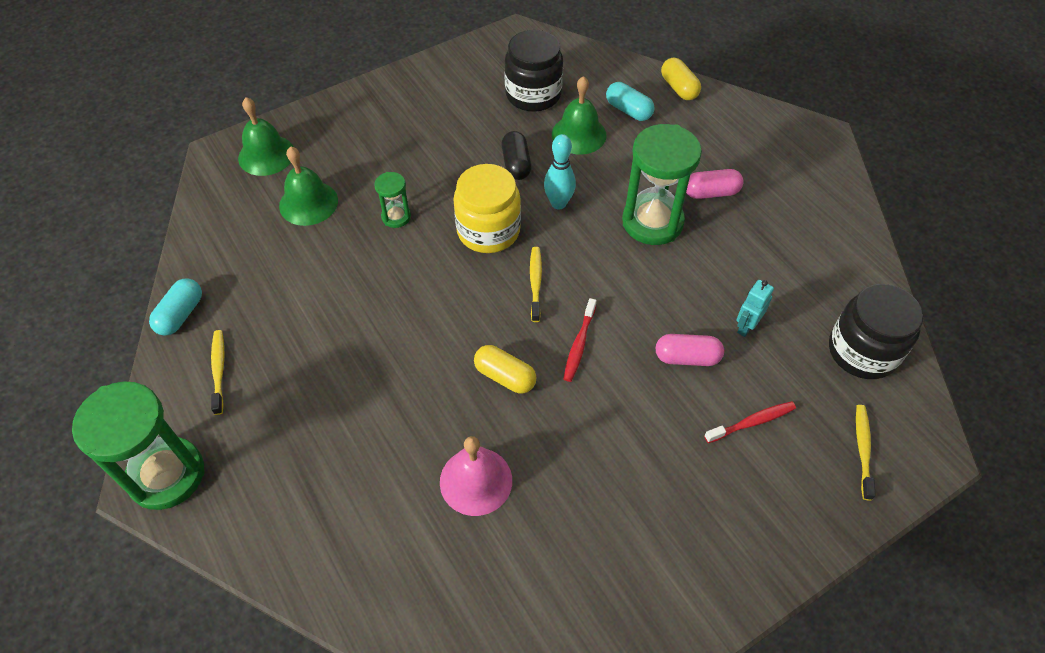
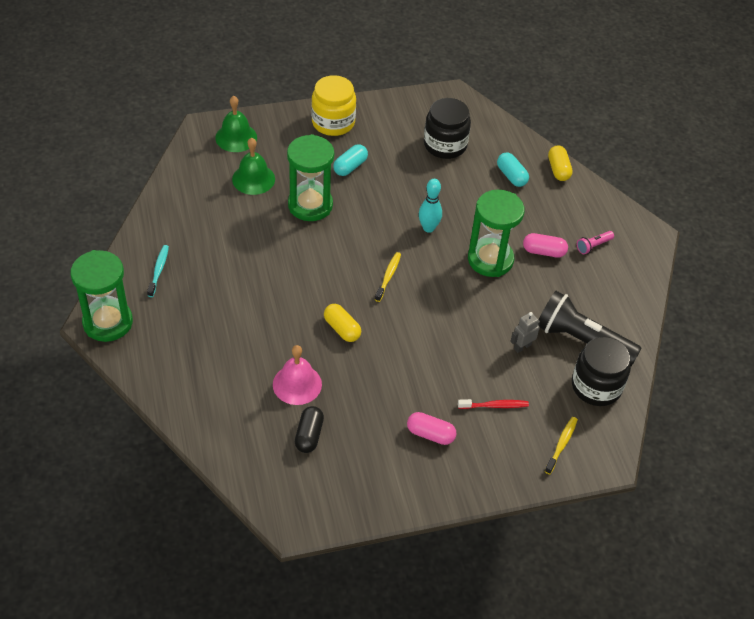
camera: 15 degrees right, 5 degrees down
(181, 315) = (145, 229): turquoise capsule -> turquoise capsule (350, 167)
(219, 370) = (158, 270): yellow toothbrush -> turquoise toothbrush
(396, 217) = (310, 205): green hourglass -> green hourglass, size x2.07
(488, 230) = (370, 232): yellow jar -> yellow jar (333, 122)
(516, 164) = (410, 192): black capsule -> black capsule (309, 435)
(579, 134) = (465, 183): green bell -> none
(579, 344) = (400, 324): red toothbrush -> none
(687, 358) = (470, 354): pink capsule -> pink capsule (430, 434)
(746, 326) = (522, 347): turquoise robot -> grey robot
(765, 168) = (593, 246): none -> pink flashlight
(813, 294) = (581, 340): none -> black flashlight

